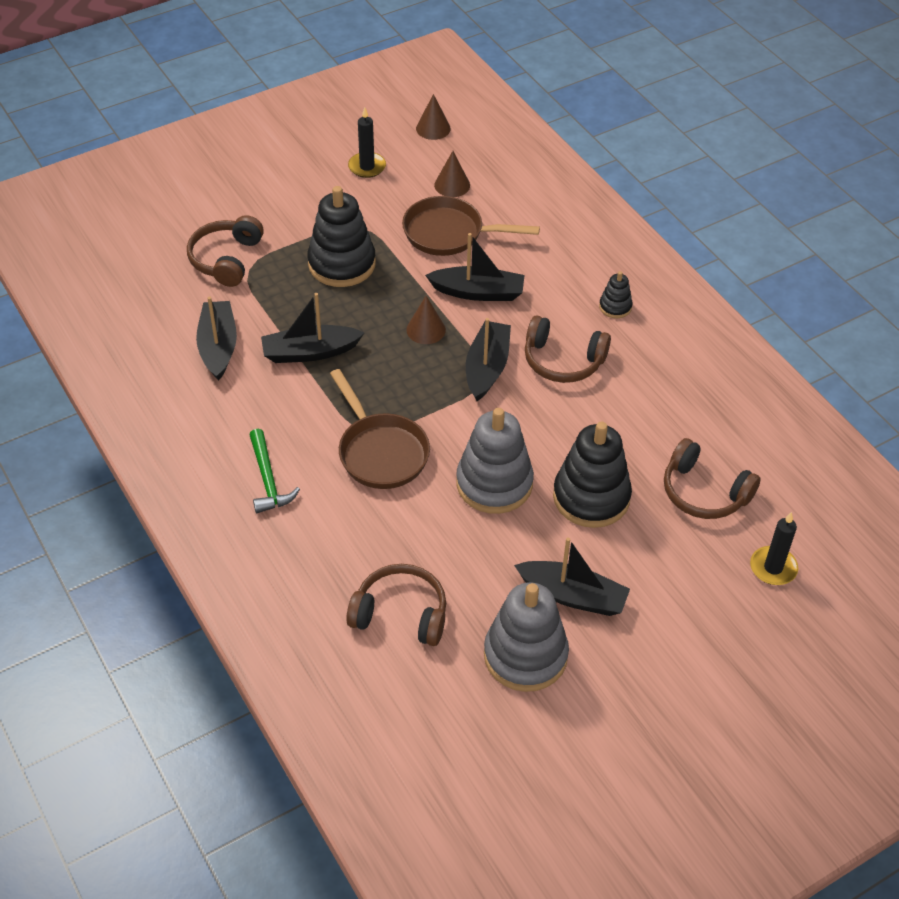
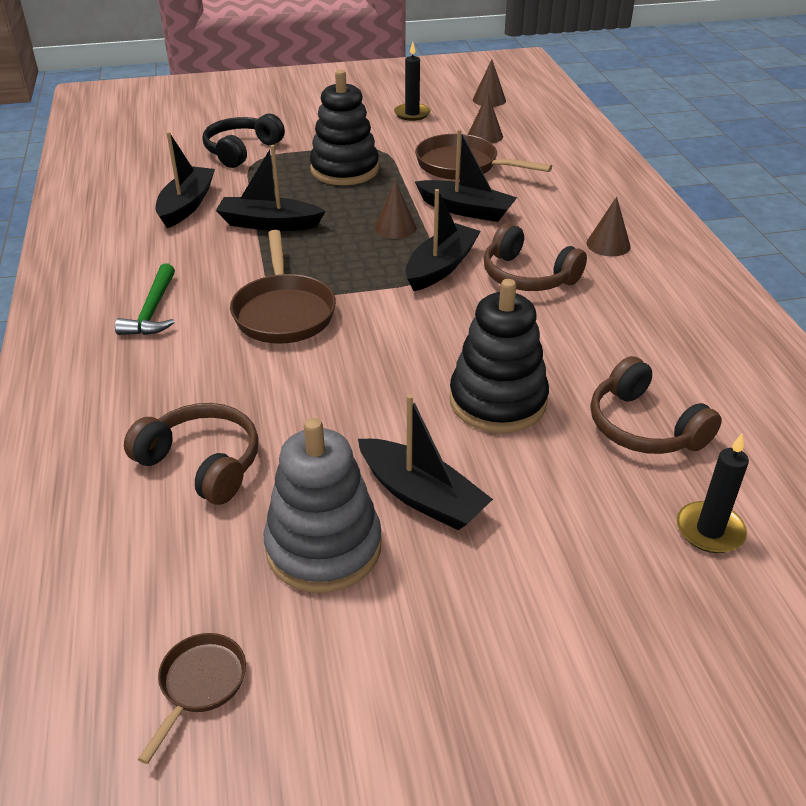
camera: 20 degrees right, 10 degrees down
(226, 259) = (241, 151): brown headphones -> black headphones
(494, 483) = (390, 364): grey stacking toy -> none
(498, 774) = (200, 685): none -> brown pan
(615, 307) = (608, 244): black stacking toy -> brown cone

